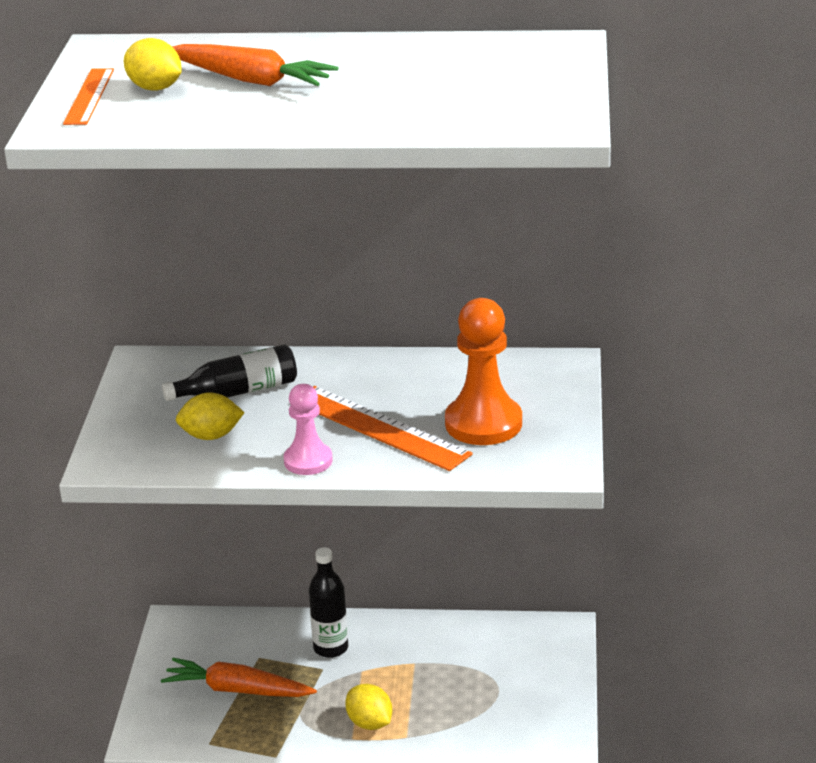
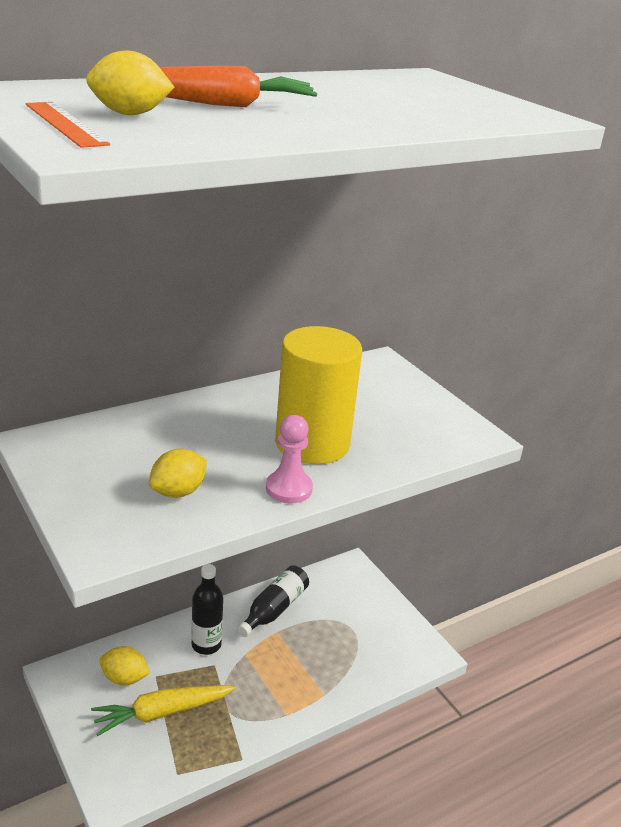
camera: 40 degrees left, 0 degrees up
(237, 690) = (161, 713): orange carrot -> yellow carrot
(238, 391) = (159, 445): black bottle -> black bottle (274, 609)
(370, 723) = (288, 695): yellow lemon -> yellow lemon (124, 678)
(380, 428) = (312, 443): orange ruler -> yellow cylinder
(483, 423) = (383, 419): orange pawn -> none

